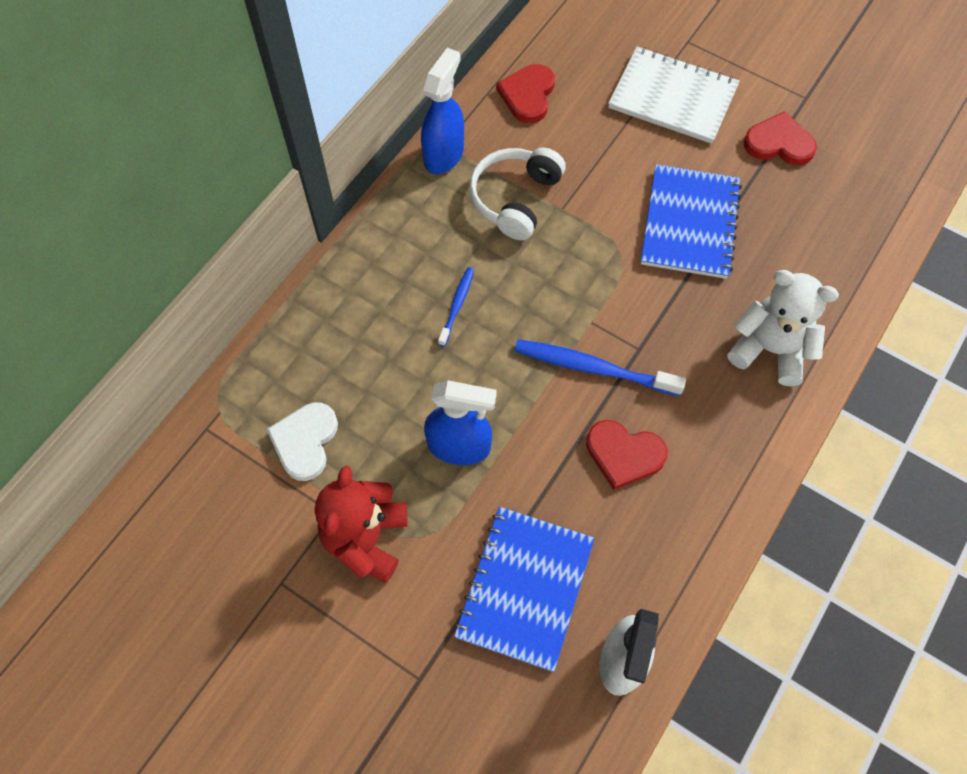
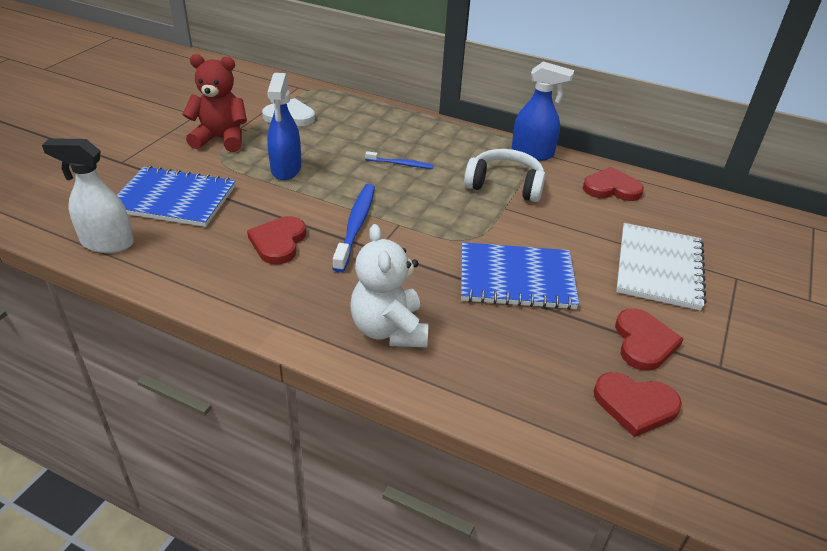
camera: 80 degrees right, 25 degrees down
(770, 349) = (389, 330): white teddy bear -> white teddy bear turned 150 degrees clockwise
(853, 172) = (635, 405): none -> red heart

